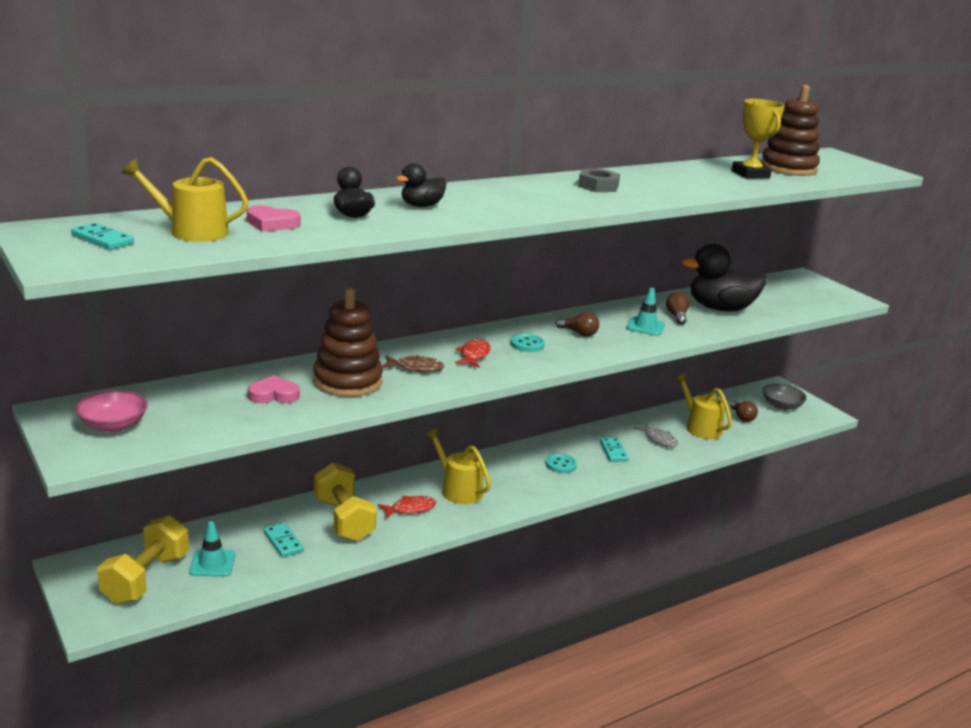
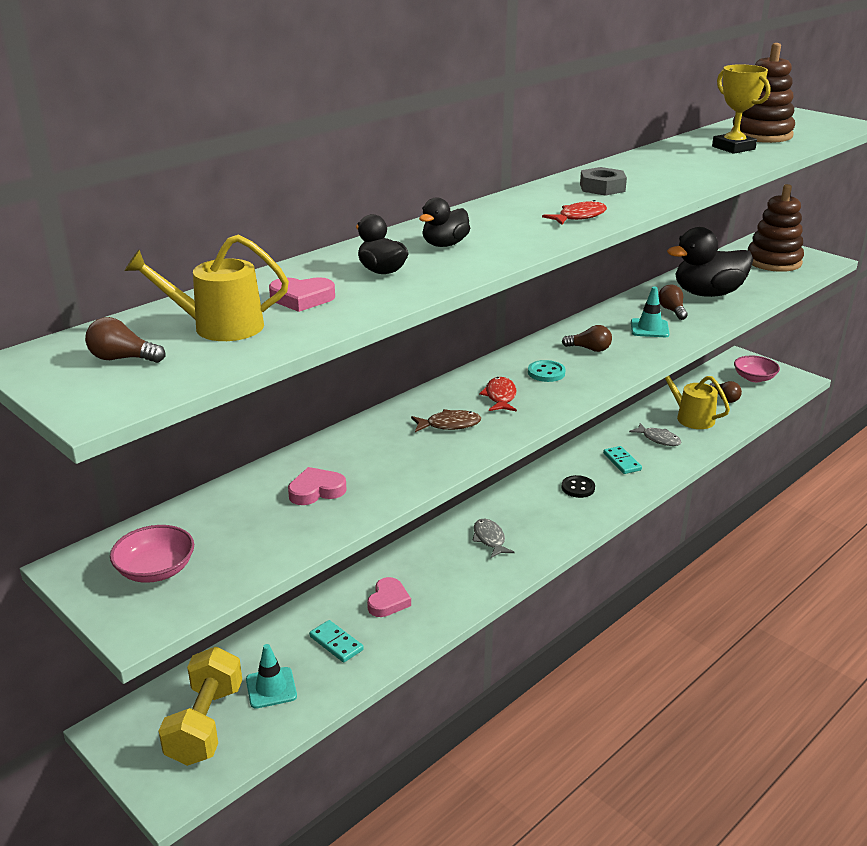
camera: 10 degrees left, 5 degrees up
(102, 239) = (122, 358): turquoise domino -> brown light bulb
(344, 519) = (388, 601): yellow dumbbell -> pink heart
(347, 381) = (387, 456): brown stacking toy -> brown stacking toy (773, 262)
(410, 509) = (451, 573): red fish -> red fish (579, 217)
(458, 490) = (489, 539): yellow watering can -> grey fish
(560, 465) = (578, 488): turquoise button -> black button
(781, 406) = (754, 378): grey bowl -> pink bowl

